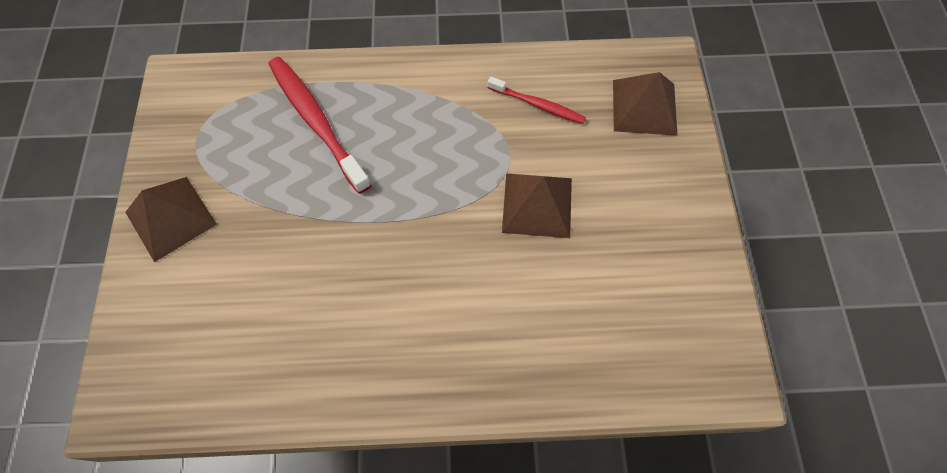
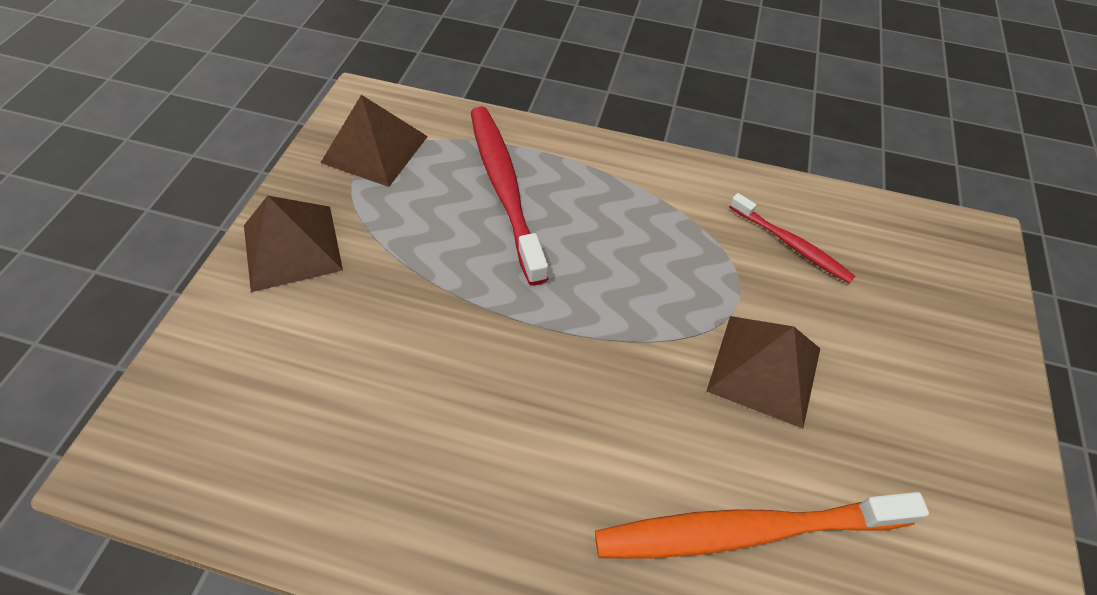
camera: 15 degrees right, 10 degrees down
(546, 315) = (746, 530): none -> orange toothbrush
(644, 107) = (939, 286): brown pyramid -> brown pyramid (375, 149)

